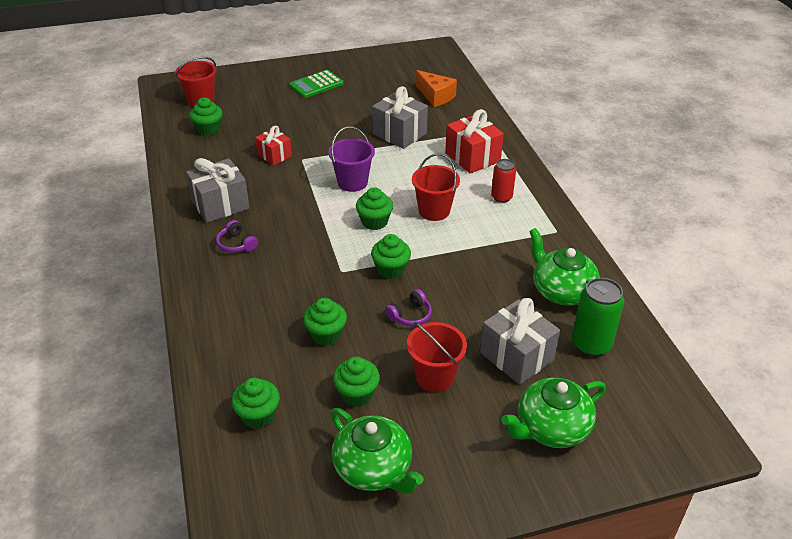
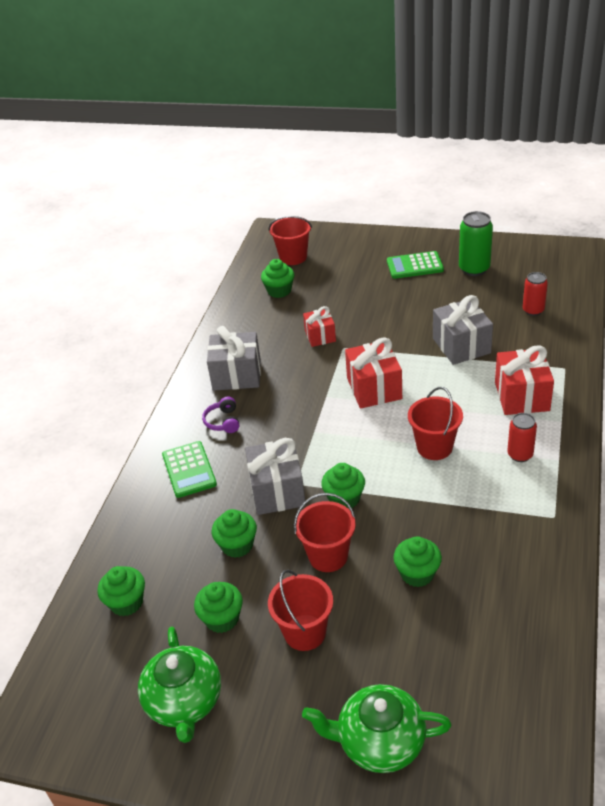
camera: 35 degrees right, 0 degrees up
(234, 291) = (189, 470): none -> green calculator
(352, 182) = (374, 388): purple bucket -> red gift
(374, 222) = (365, 440): green cupcake -> green cupcake (417, 573)
(410, 315) = (328, 556): purple headphones -> red bucket
(435, 96) = (533, 310): orange cheese -> red can
(516, 356) = (402, 645): grey gift -> grey gift (277, 491)
(561, 291) = (506, 590): green teapot -> none
(591, 344) = (493, 666): green can -> green can (474, 269)

